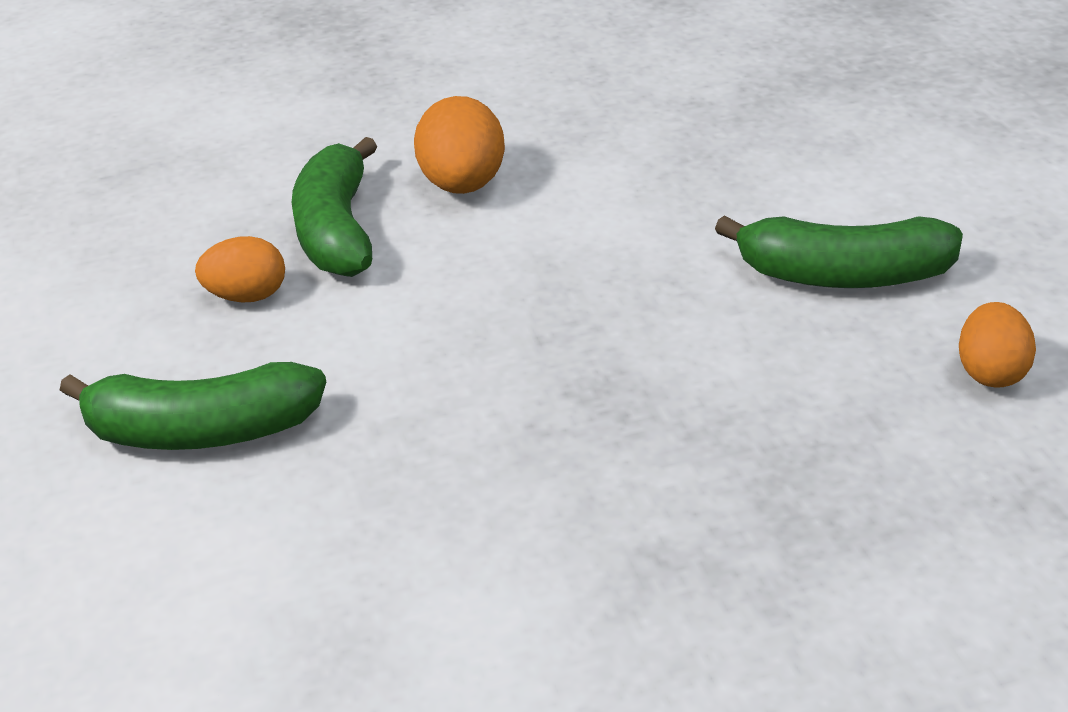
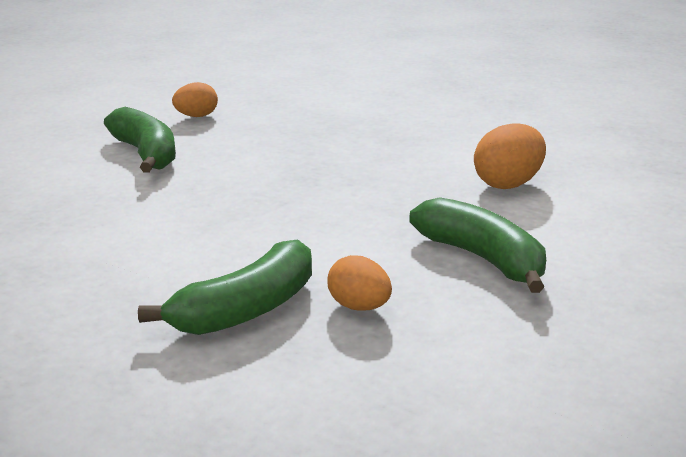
camera: 130 degrees left, 10 degrees down
(463, 186) = (139, 285): orange egg -> orange egg (507, 184)

